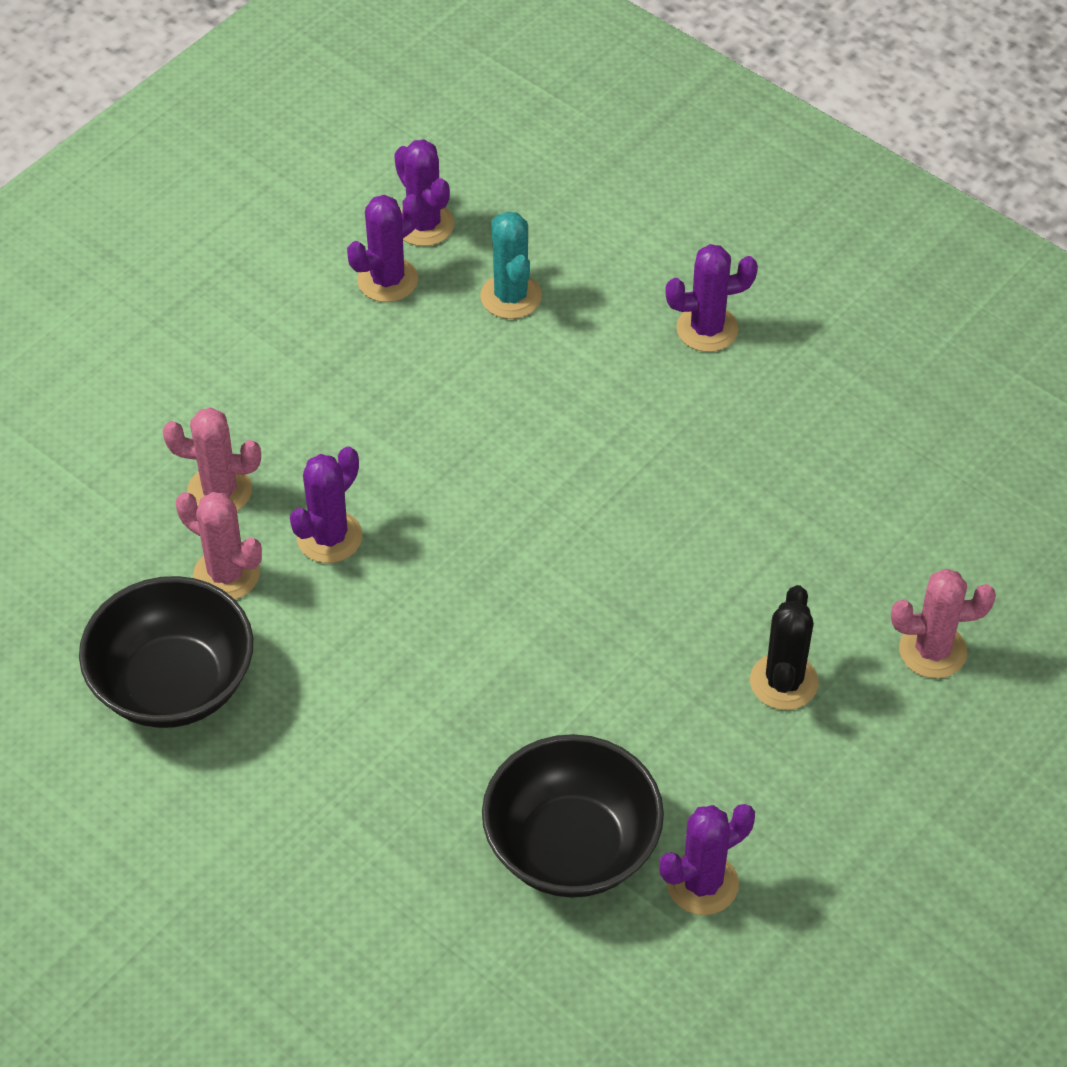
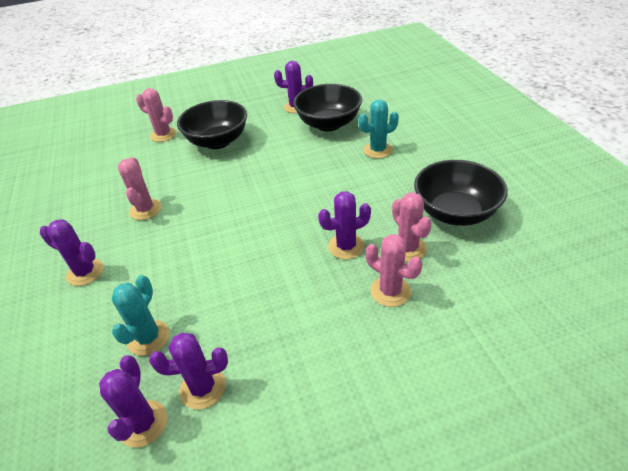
camera: 145 degrees left, 10 degrees down
(402, 798) = (378, 150): none -> turquoise cactus
(742, 462) = (145, 209): none -> pink cactus
(783, 682) = (218, 141): black cactus -> black bowl

